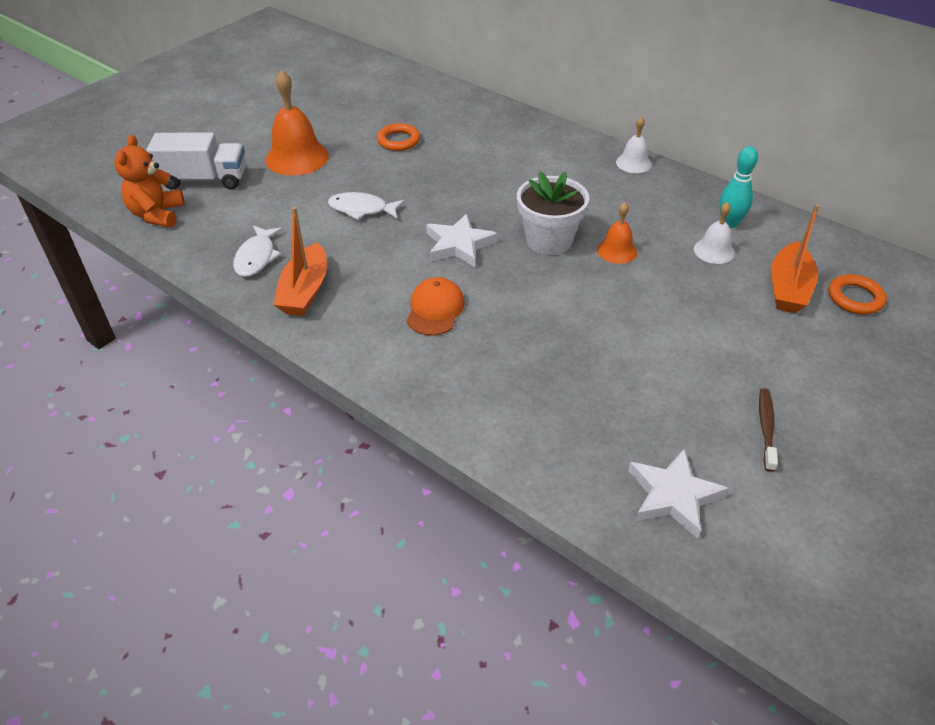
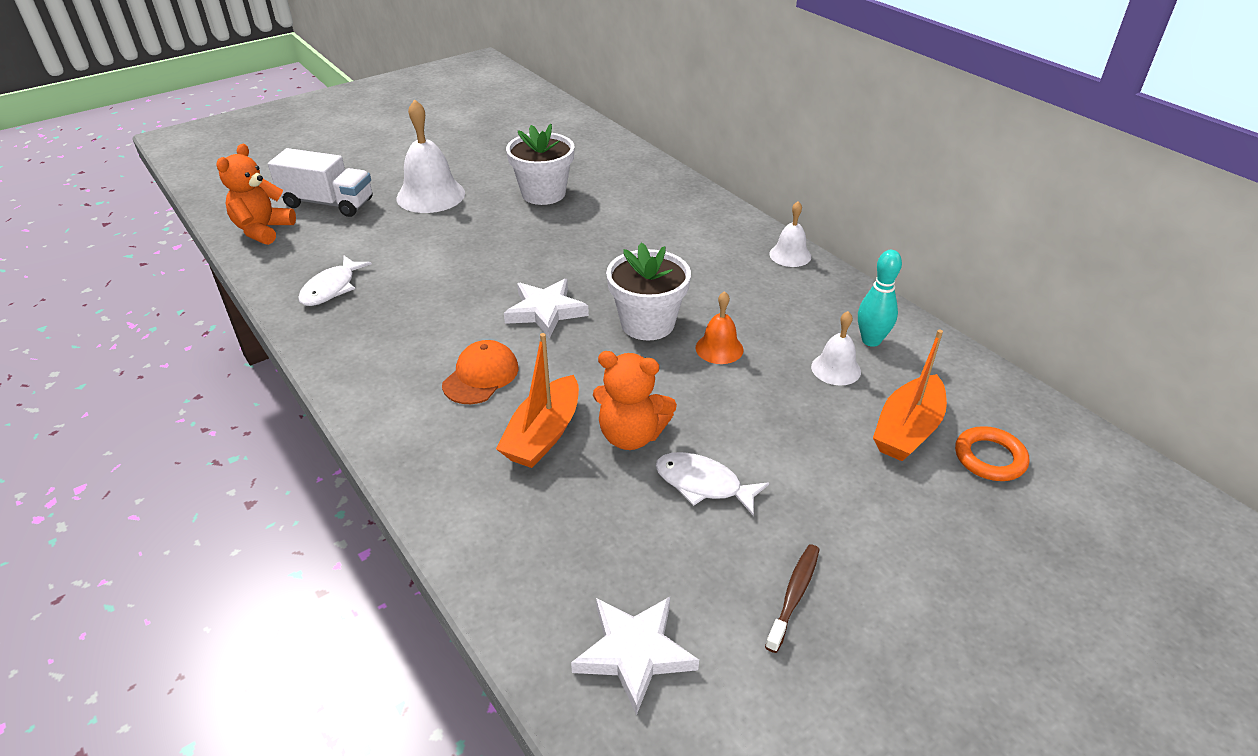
camera: 15 degrees right, 5 degrees down
(297, 157) = (430, 195): orange bell -> white bell
(305, 291) = (358, 331): orange boat -> orange boat (543, 434)
(361, 209) = (465, 257): white fish -> white fish (703, 484)
(398, 141) = (543, 193): orange ring -> white flower pot
(584, 334) = (631, 435): none -> orange teddy bear

